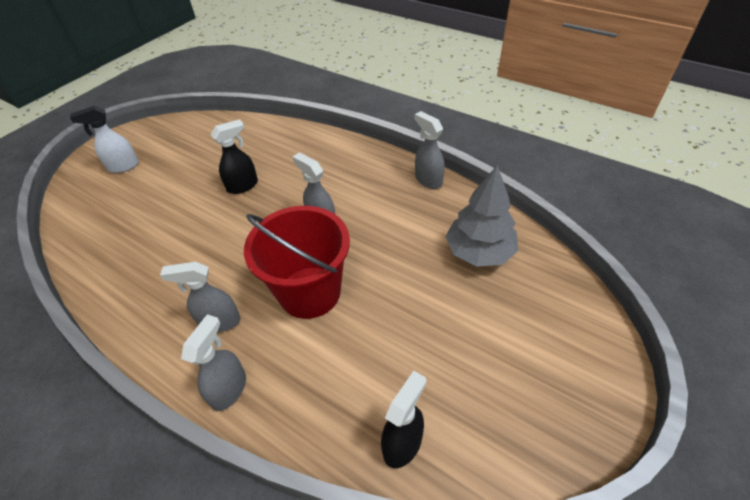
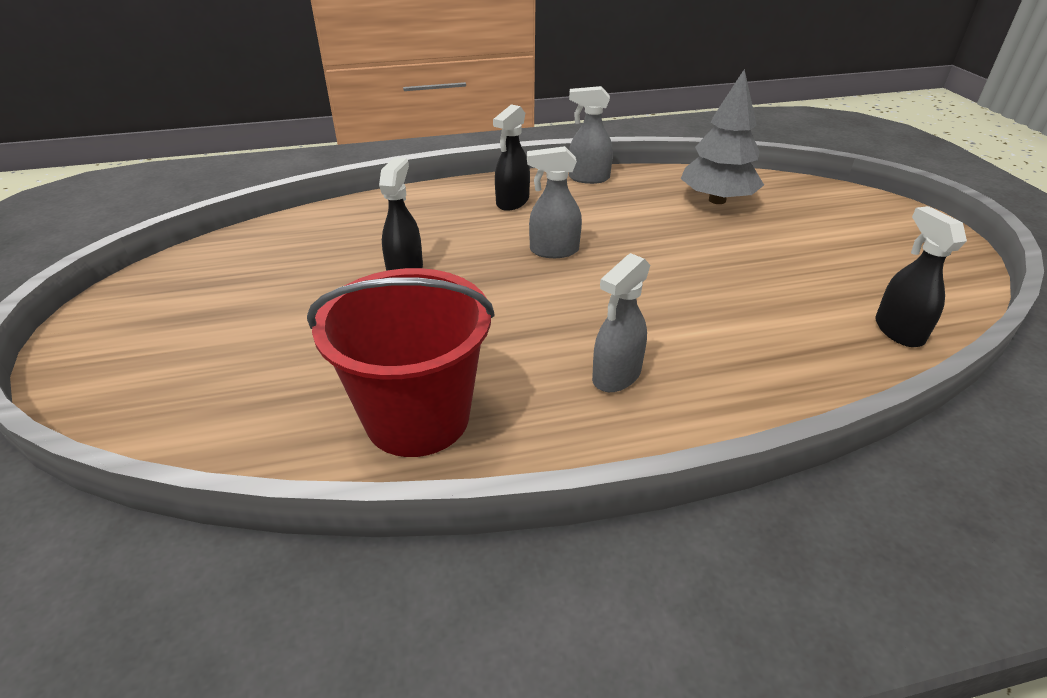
camera: 50 degrees left, 10 degrees down
(123, 166) = (168, 345): white spray bottle -> none
(229, 389) = (729, 408): grey spray bottle -> none
(310, 292) = (650, 300): red bucket -> red bucket (417, 417)
(357, 172) = (512, 202): none -> black spray bottle

